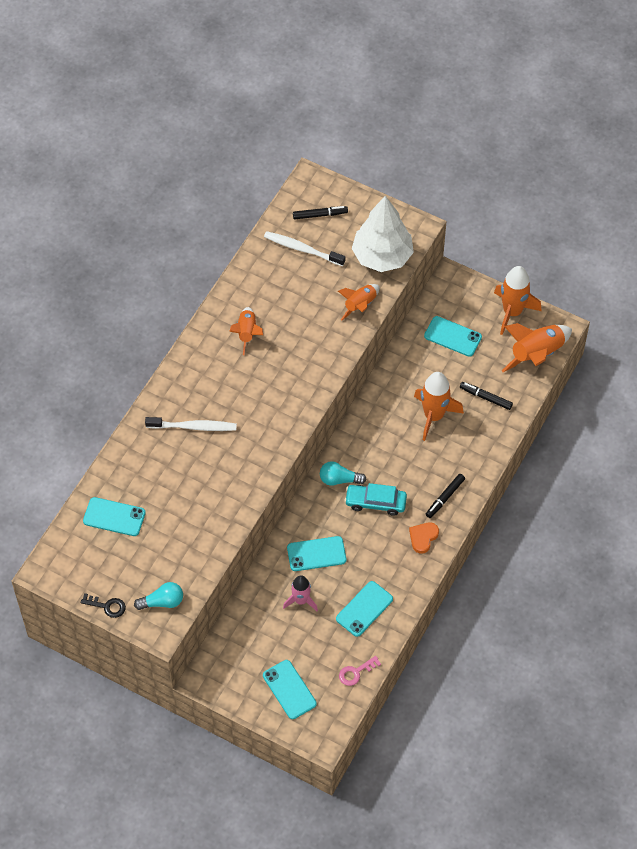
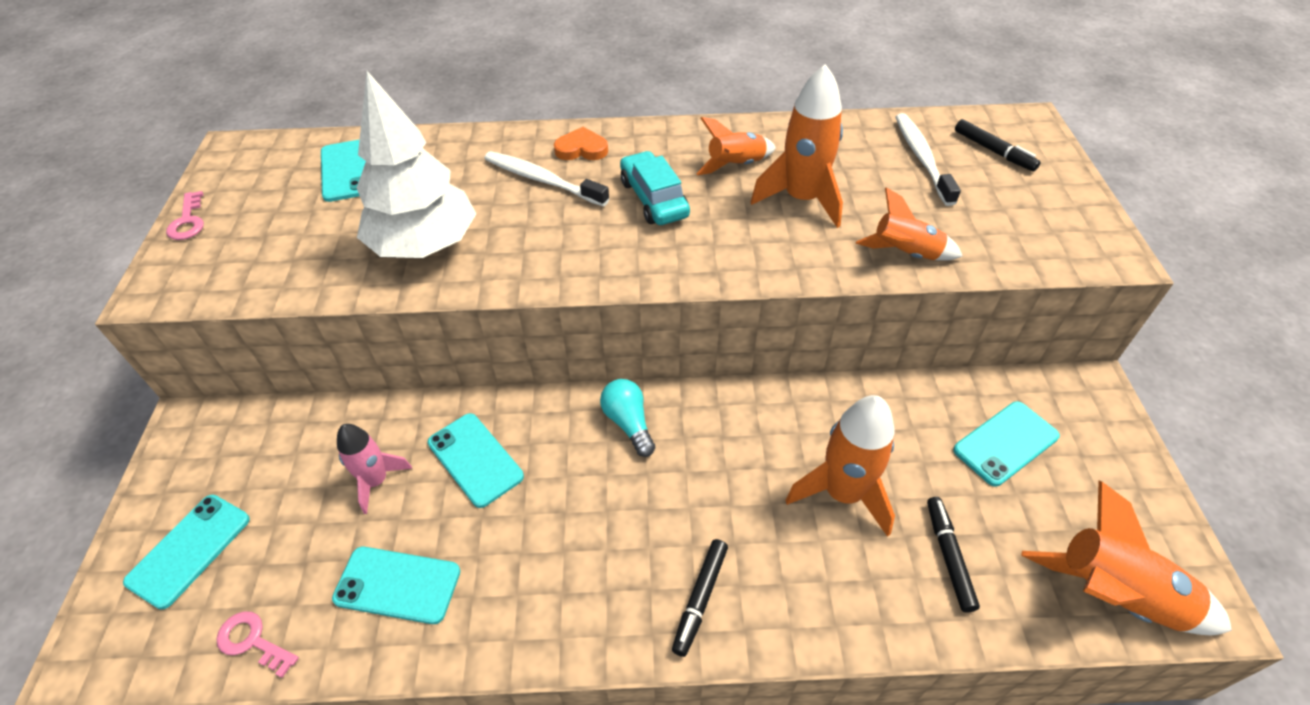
camera: 60 degrees right, 10 degrees down
(107, 606) = (188, 221): black key -> pink key
(162, 602) = (212, 271): turquoise light bulb -> none
(193, 427) = (542, 180): white toothbrush -> white toothbrush turned 150 degrees clockwise
(375, 502) = (619, 493): turquoise car -> turquoise car (654, 199)
(382, 256) = (1014, 239): white tree -> white tree (425, 245)
(423, 537) = (595, 606): orange heart -> orange heart (581, 149)
(445, 498) = (700, 599): black marker -> black marker turned 75 degrees counterclockwise
(453, 336) = (1006, 443): turquoise phone -> turquoise phone turned 60 degrees clockwise
(512, 312) = (1143, 507): orange rocket -> orange rocket (802, 199)

